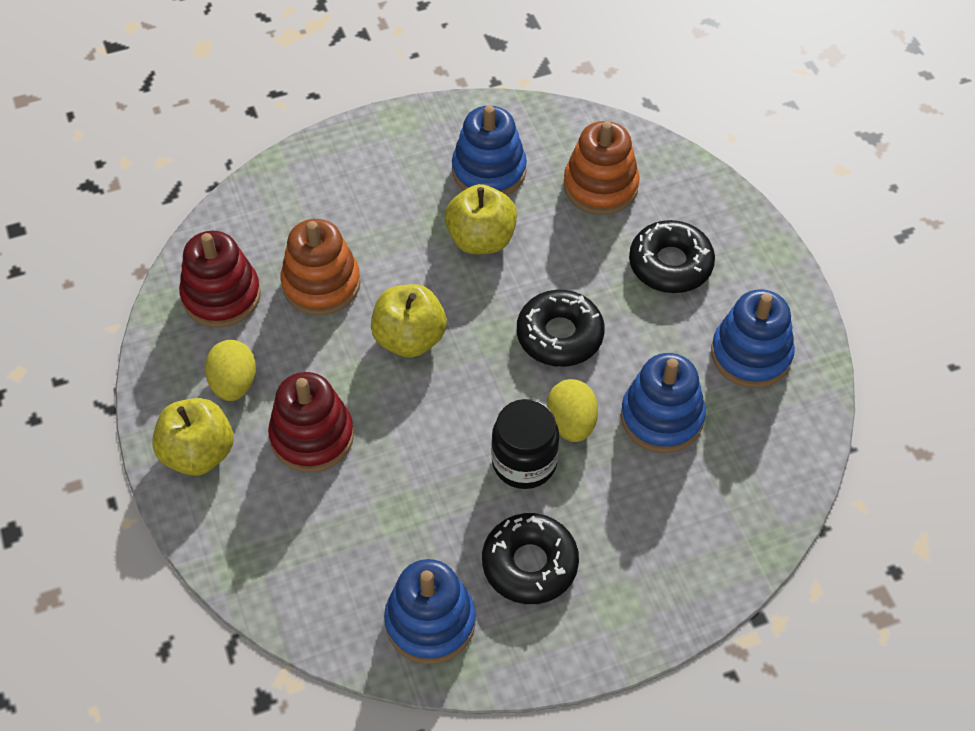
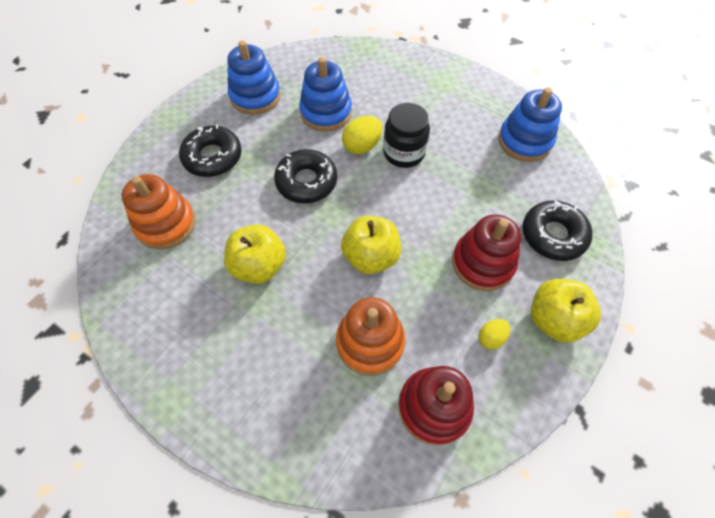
camera: 125 degrees left, 5 degrees up
(234, 384) = (491, 338): yellow egg -> yellow egg, size x0.63
(489, 171) = (190, 299): blue stacking toy -> none
(530, 564) = (457, 121): black donut -> black donut (553, 235)

